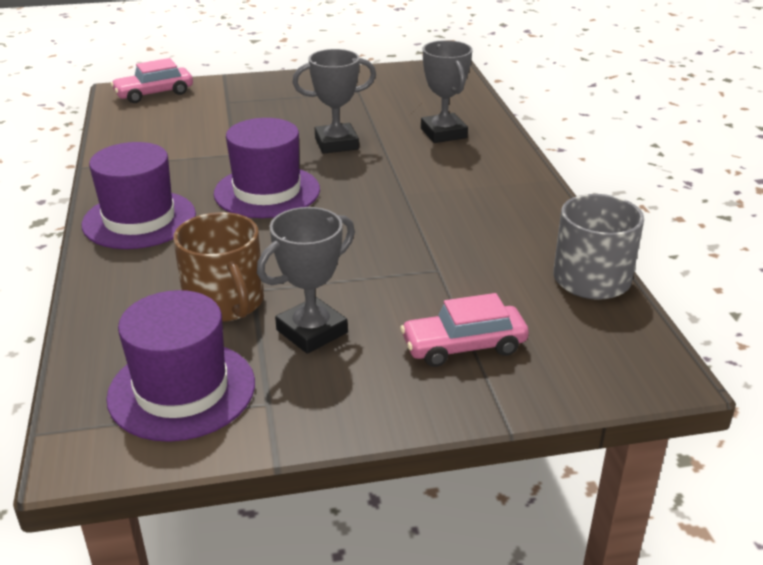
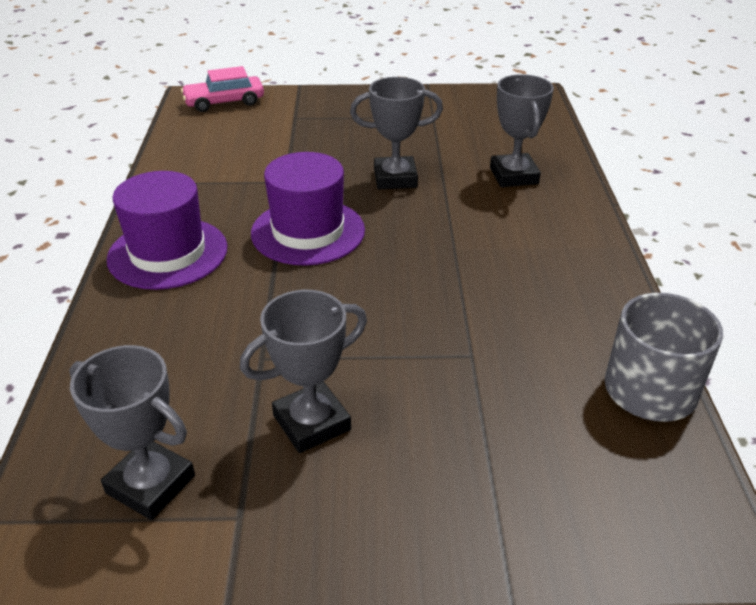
camera: 10 degrees right, 5 degrees up
(182, 390) = (150, 484): purple hat -> grey trophy
(225, 302) = (228, 370): brown mug -> none
(464, 346) = (480, 467): pink car -> none

